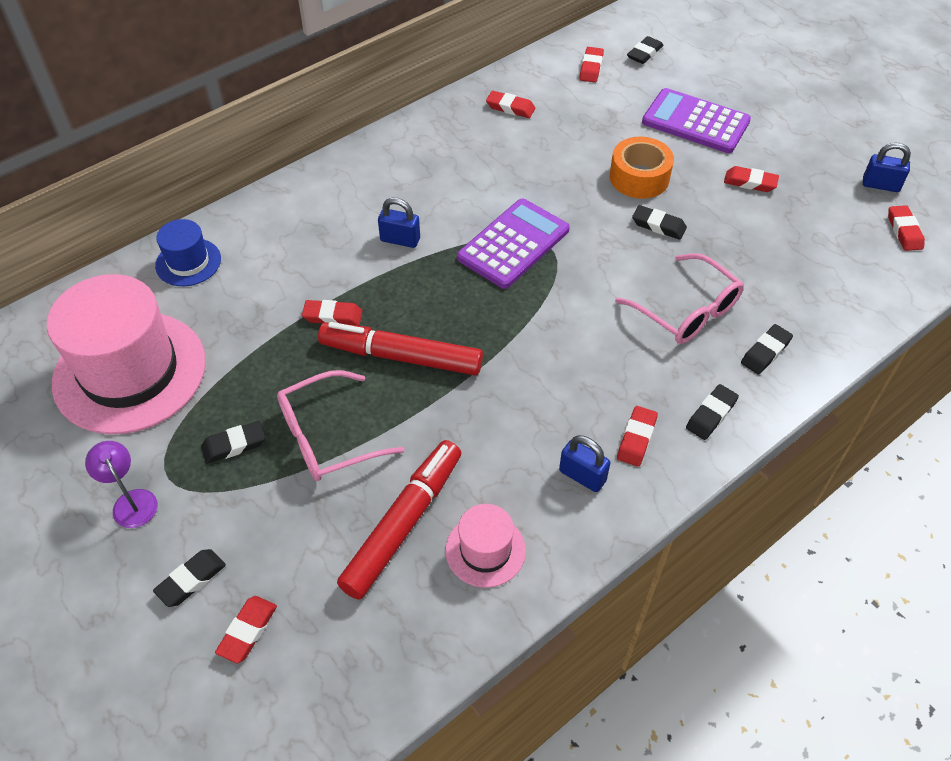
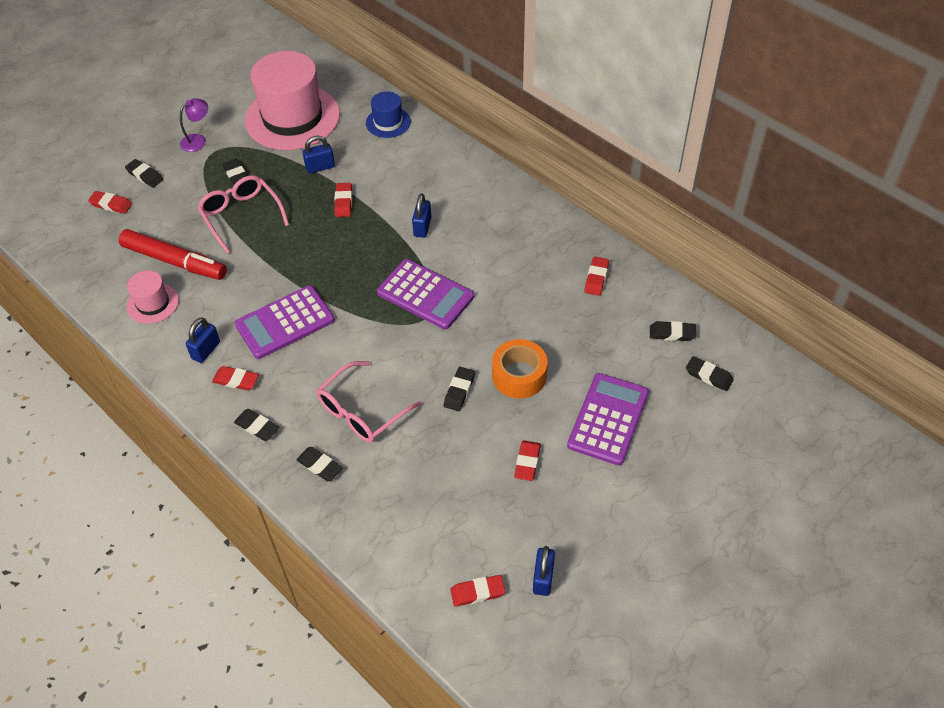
camera: 85 degrees right, 0 degrees up
(253, 340) = (320, 167): none -> blue padlock
(401, 356) = (308, 243): red marker -> none
(542, 384) = (285, 322): none -> purple calculator
(591, 68) = (672, 333): red eraser -> black eraser

